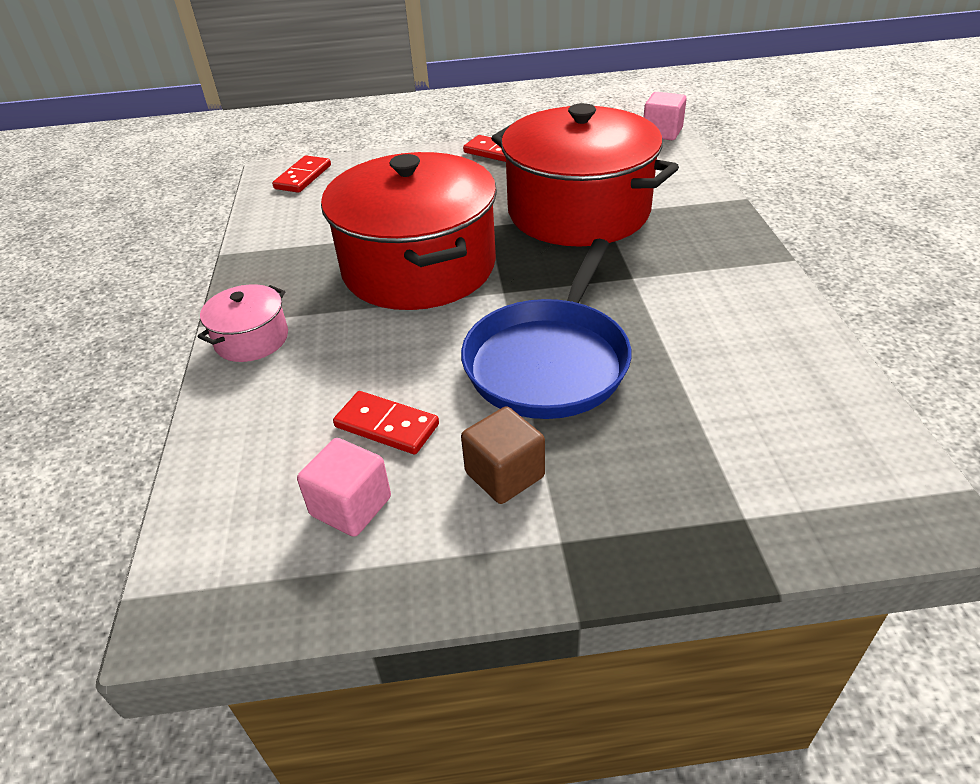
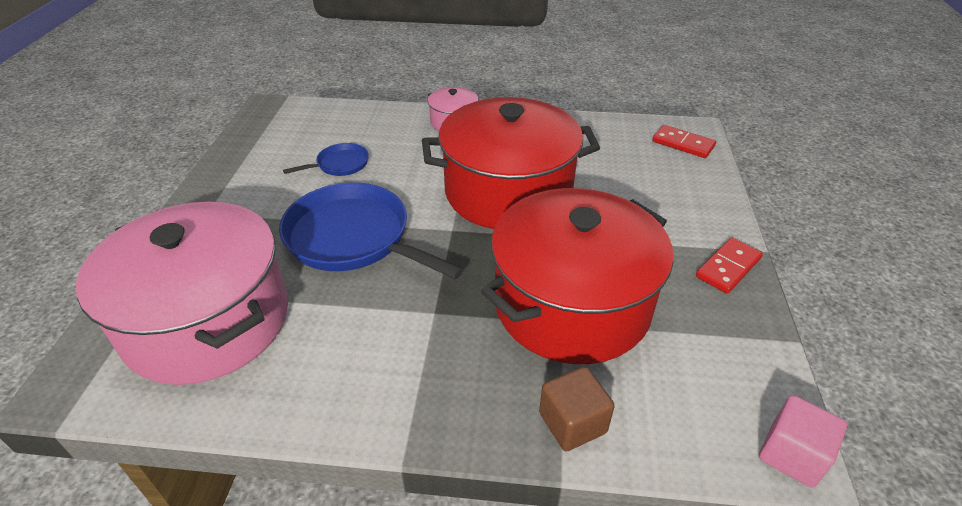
camera: 100 degrees right, 0 degrees up
(351, 506) = (289, 150): pink cube -> none
(386, 426) = (340, 164): red domino -> blue pan
(504, 475) = (268, 201): brown cube -> brown cube (572, 423)
(752, 434) = (207, 321): none -> pink pot

